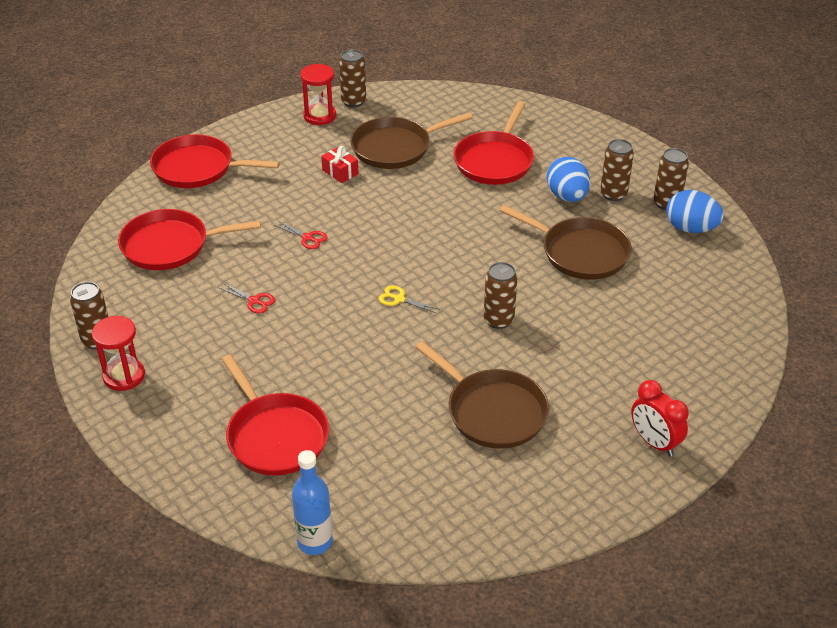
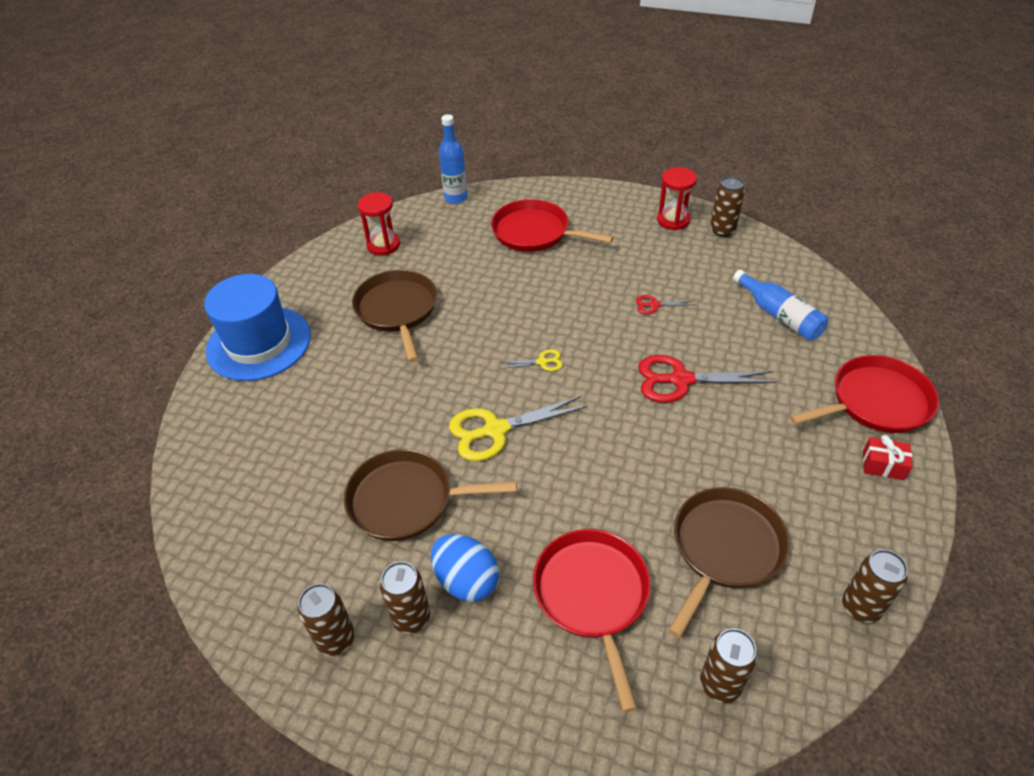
camera: 150 degrees right, 5 degrees up
(170, 245) = (779, 315): red pan -> blue bottle
(307, 238) = (680, 380): red scissors -> red scissors, size x2.07
(320, 116) = (864, 552): red hourglass -> red hourglass (383, 245)
(340, 172) = (741, 475): red gift -> red gift (883, 465)
(481, 267) = (495, 430): none -> yellow scissors
(492, 411) = (397, 310): brown pan -> brown pan turned 60 degrees clockwise
(498, 320) = (441, 384): brown can -> brown can (720, 684)
(654, 442) = (259, 343): red clock -> blue hat
(690, 228) = (291, 608): blue egg -> none

